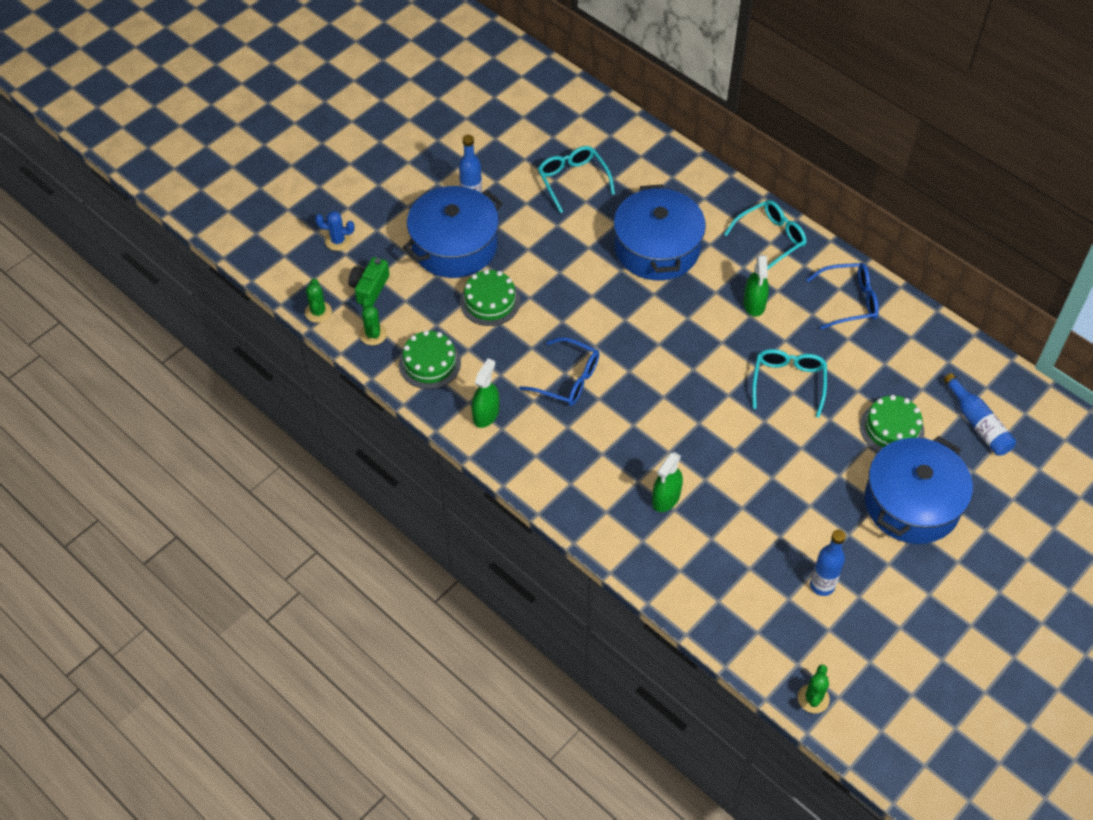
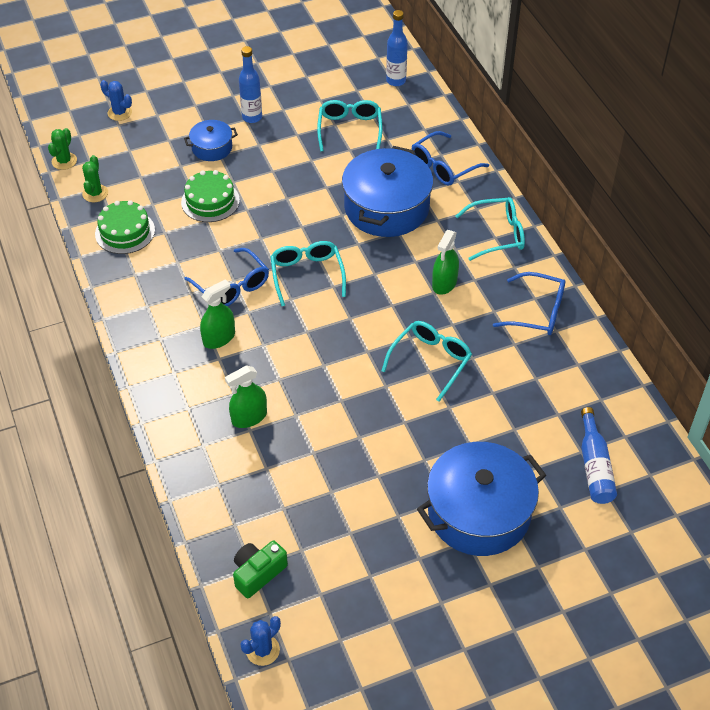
camera: 25 degrees right, 5 degrees down
(369, 288) = (118, 157): green camera -> green camera (258, 573)
(454, 246) = (212, 148): blue pot -> blue pot, size x0.50
(486, 414) = (142, 289): green spray bottle -> green spray bottle (219, 338)
(628, 342) = (307, 275): none -> turquoise glasses
(682, 188) = (444, 166): none -> blue glasses
(813, 698) = (262, 650): green cactus -> blue cactus
(822, 585) = (341, 551): blue bottle -> blue bottle (396, 81)
(891, 428) = (504, 438): green cake -> none

